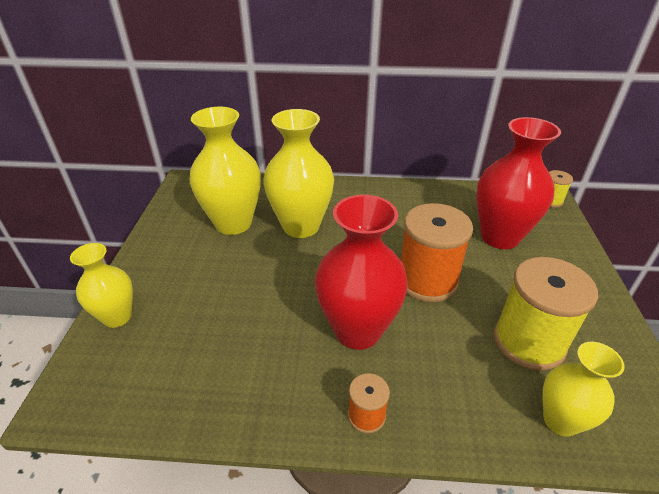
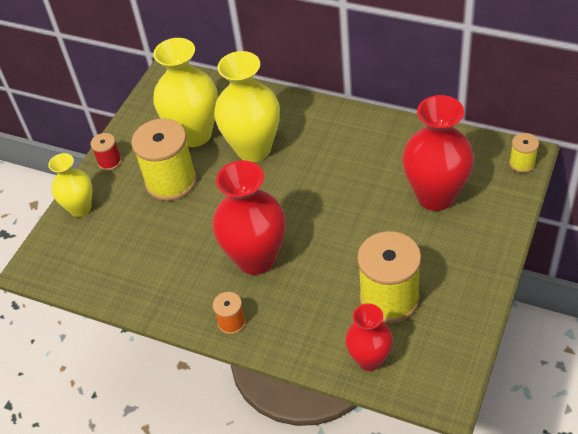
camera: 25 degrees right, 10 degrees up
(144, 262) = (110, 162): none -> red spool
(223, 269) = (171, 181): none -> yellow spool
(427, 280) = (338, 227): orange spool -> none
(560, 420) = (369, 359): yellow vase -> red vase

